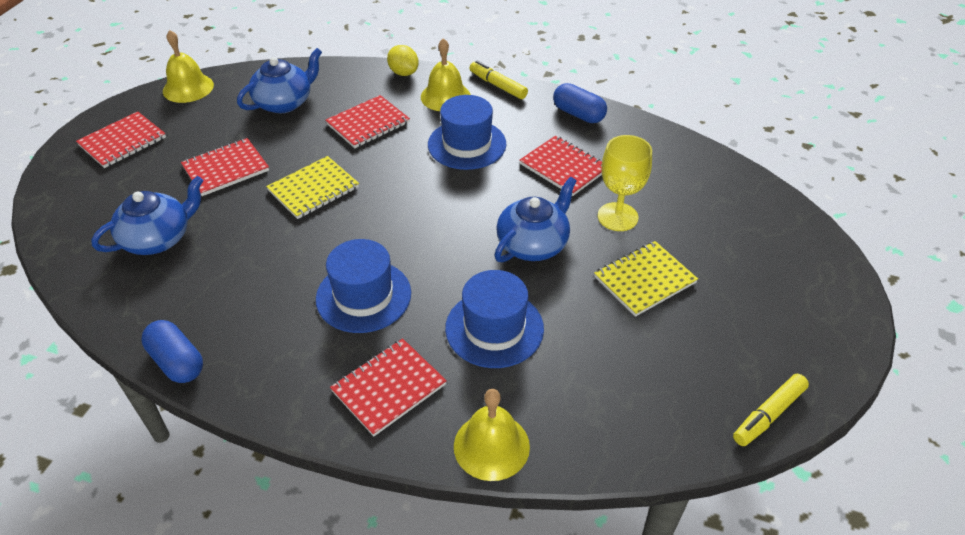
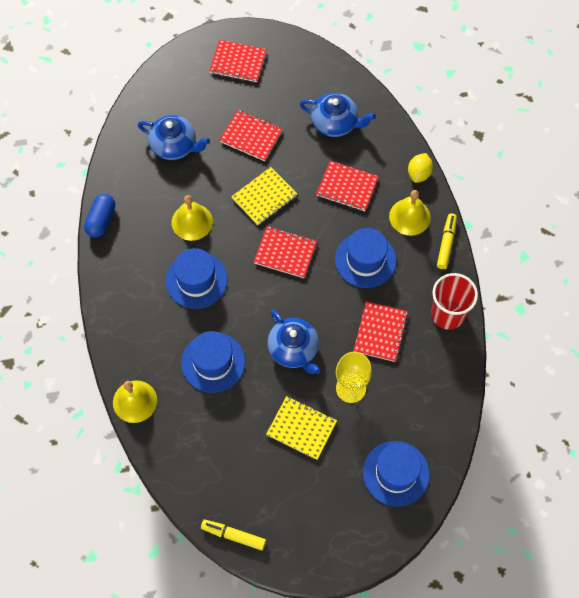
camera: 60 degrees right, 20 degrees up
(188, 88) = (311, 56): yellow bell -> yellow bell (192, 222)
(313, 189) = (264, 197): yellow notebook -> yellow notebook turned 60 degrees counterclockwise
(388, 388) = (142, 331): red notebook -> red notebook (285, 253)
(533, 244) = (294, 349): blue teapot -> blue teapot turned 45 degrees clockwise
(578, 114) = (447, 314): blue capsule -> red cup
(748, 223) = (396, 473): none -> blue hat

